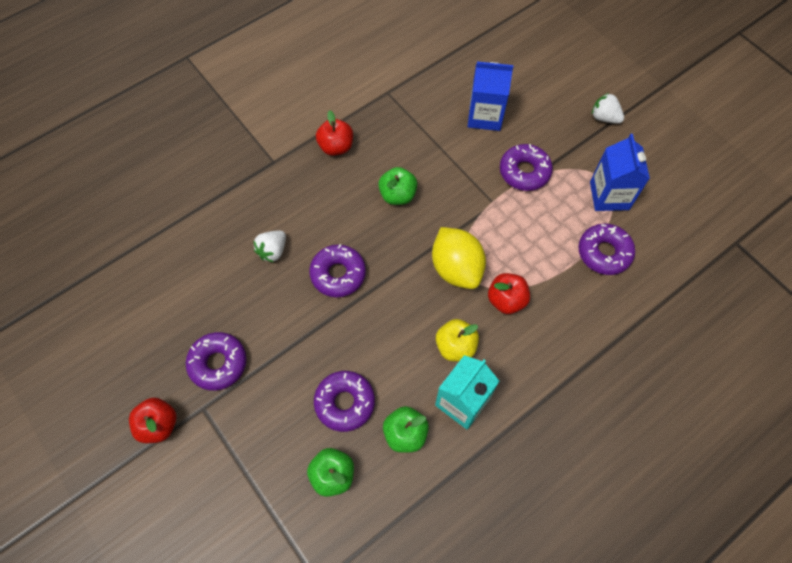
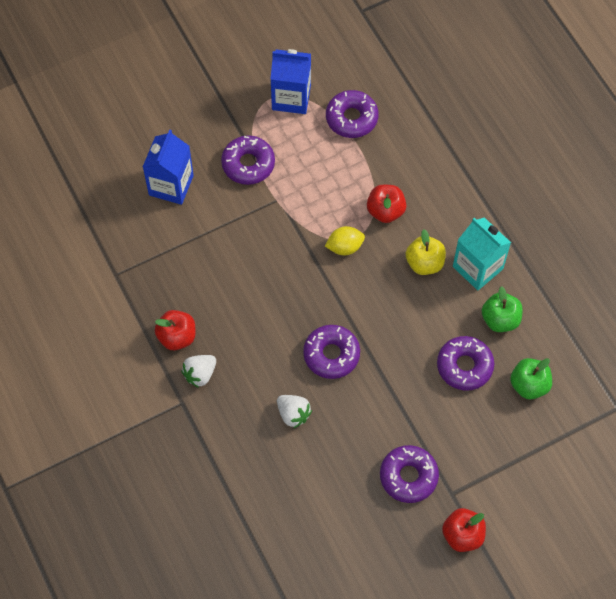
camera: 80 degrees left, 0 degrees up
(397, 195) = (251, 285): green apple -> none
(456, 268) = (344, 247): yellow lemon -> yellow lemon, size x0.58
(604, 117) = (199, 77): white strawberry -> white strawberry (200, 374)

